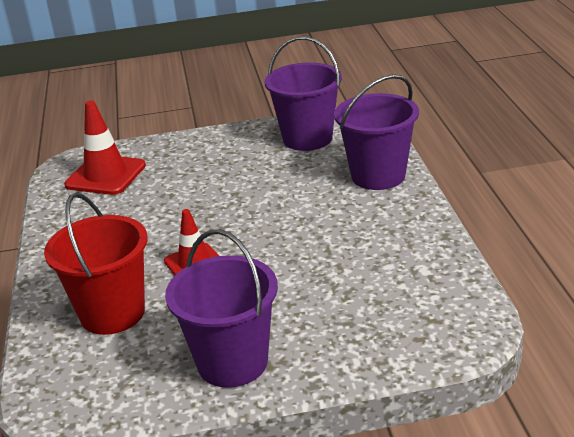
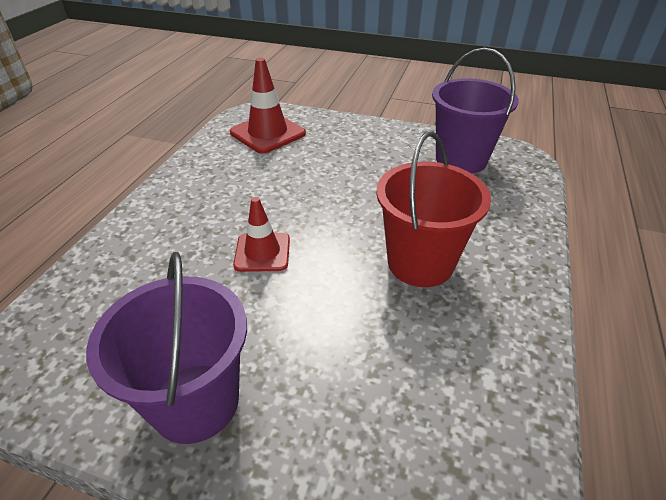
camera: 25 degrees right, 10 degrees up
(112, 313) = (151, 275): red bucket -> red bucket (420, 263)
(378, 176) = (507, 227): purple bucket -> none

